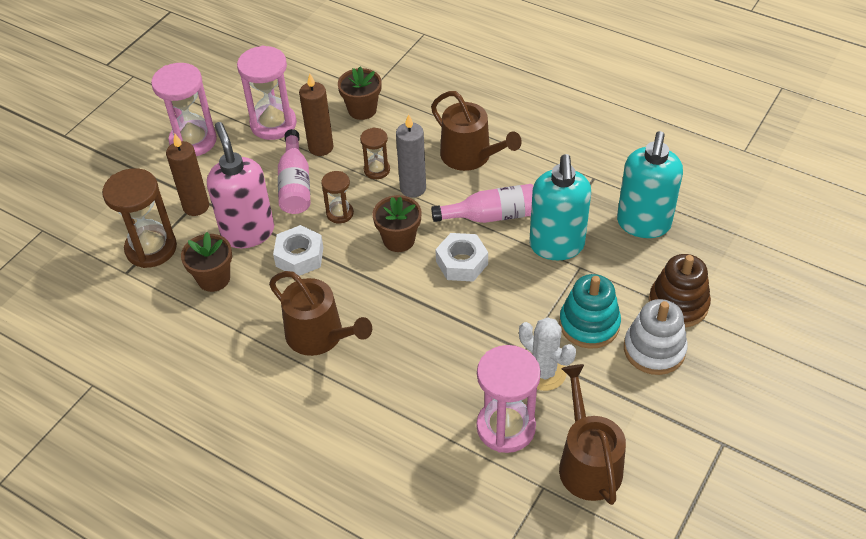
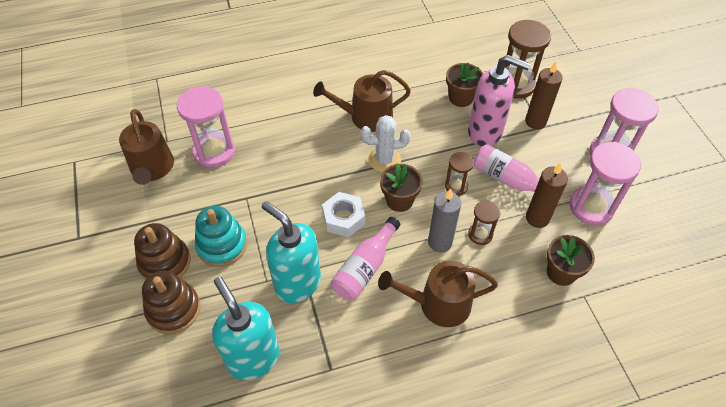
camera: 130 degrees right, 5 degrees up
(299, 256) = (438, 144): white nut -> none
(544, 372) = (222, 195): white cactus -> white cactus (384, 160)
(587, 463) = (152, 168): brown watering can -> brown watering can turned 45 degrees clockwise
(654, 350) = (165, 262): white stacking toy -> brown stacking toy

